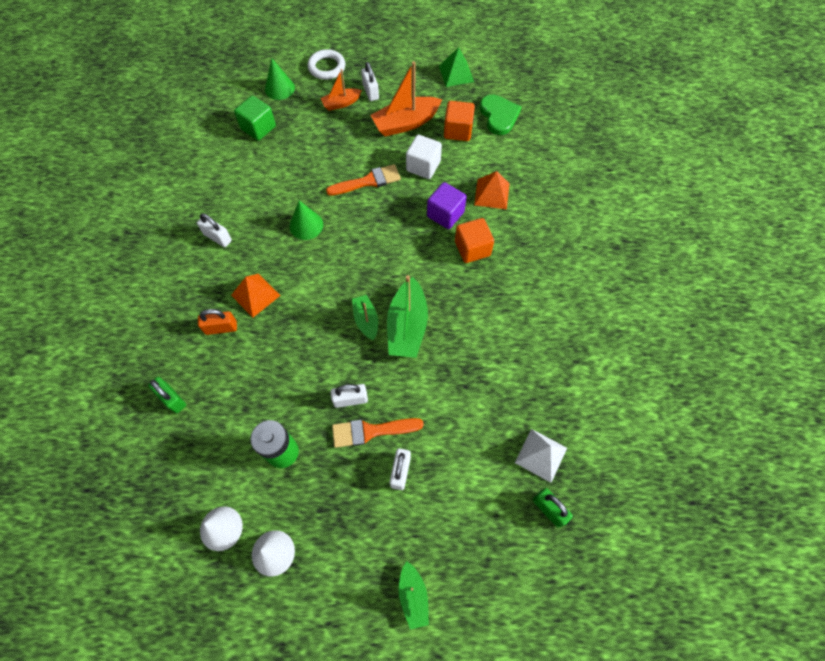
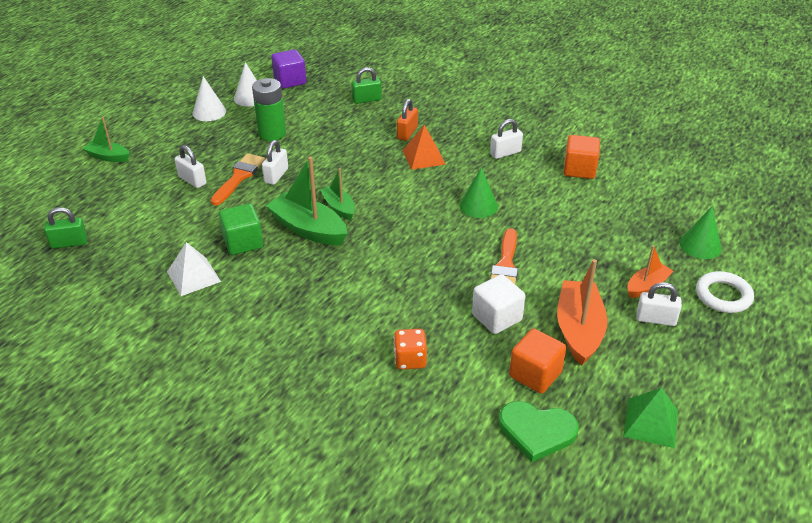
camera: 120 degrees right, 25 degrees down
(258, 128) = (640, 213): green cube -> green cube (243, 242)
(341, 103) = (647, 286): orange boat -> orange boat turned 45 degrees clockwise
(366, 320) = (339, 207): green boat -> green boat turned 135 degrees counterclockwise
(445, 214) = (413, 307): purple cube -> purple cube (290, 81)
(472, 248) = (350, 309): orange cube -> orange cube (579, 169)
(492, 194) = (410, 360): orange pyramid -> orange dice
(541, 455) = (110, 258): white pyramid -> white pyramid (193, 276)

